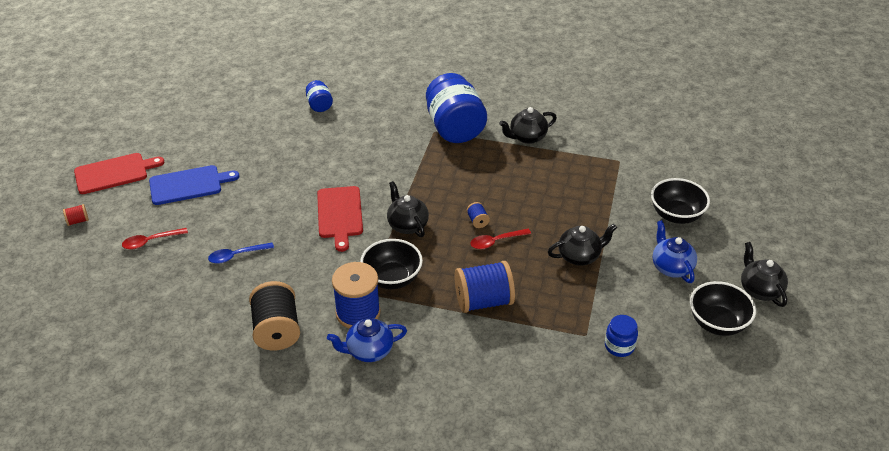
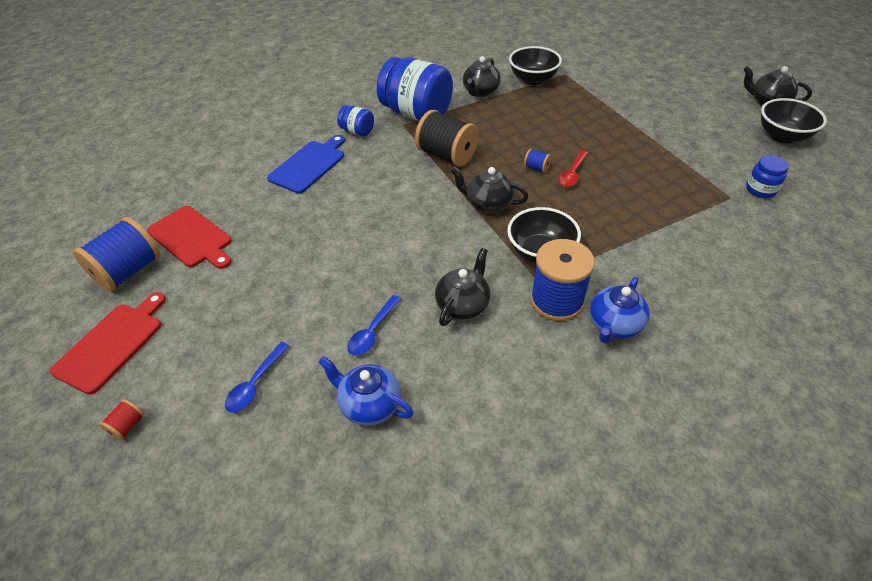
camera: 40 degrees left, 5 degrees up
(151, 241) = (255, 384): red spoon -> blue spoon
(189, 185) = (225, 300): blue cutting board -> blue cutting board (309, 165)
(277, 330) = (512, 371): black spool -> black spool (447, 155)
(319, 105) = (270, 157): blue jar -> blue jar (357, 132)
(340, 214) = (419, 232): red cutting board -> red cutting board (191, 238)
(483, 301) = (632, 222): blue spool -> blue spool (129, 271)
(579, 256) = (641, 148): black teapot -> black teapot (463, 305)
(671, 267) = (703, 120): blue teapot -> blue teapot (369, 405)
(676, 215) = (652, 87): black bowl -> black bowl (533, 79)

